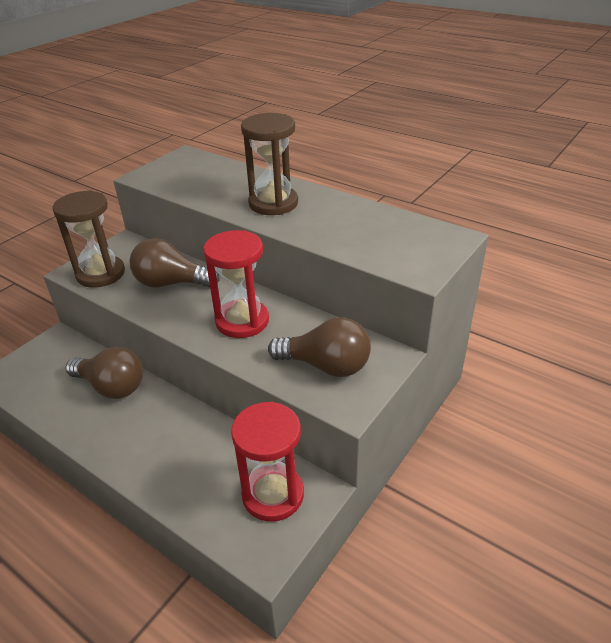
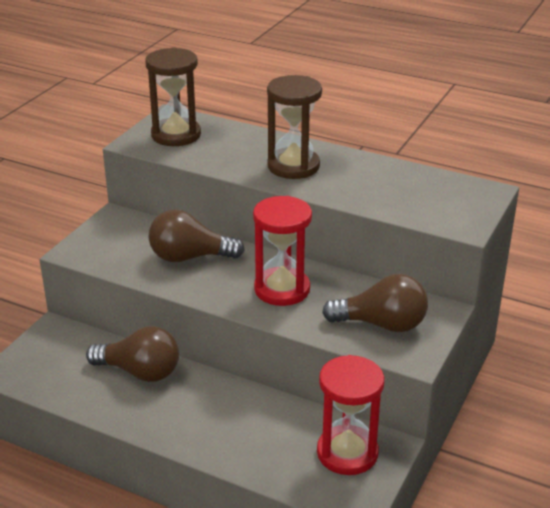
camera: 10 degrees left, 5 degrees down
(100, 274) = (106, 252): brown hourglass -> brown hourglass (176, 135)

